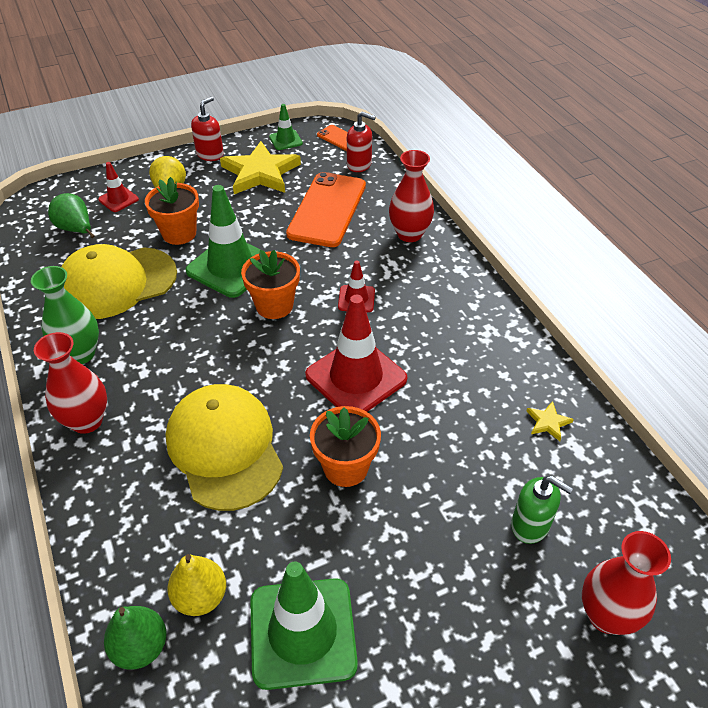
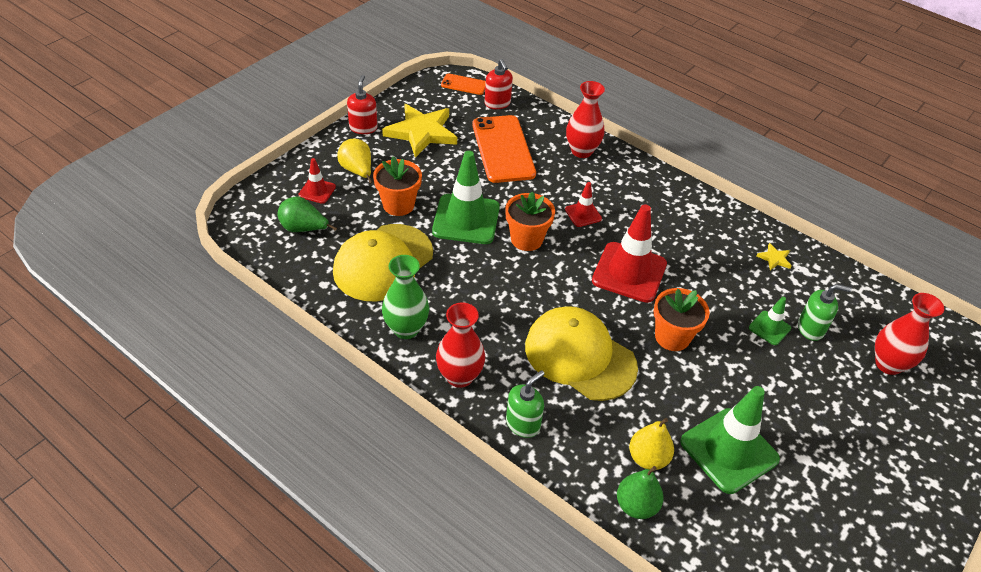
camera: 30 degrees left, 0 degrees up
(104, 497) = (523, 424): none -> green soap dispenser
(285, 140) = (418, 97): green traffic cone -> green traffic cone (769, 328)
(359, 165) = (497, 103): red soap dispenser -> red soap dispenser turned 75 degrees clockwise

